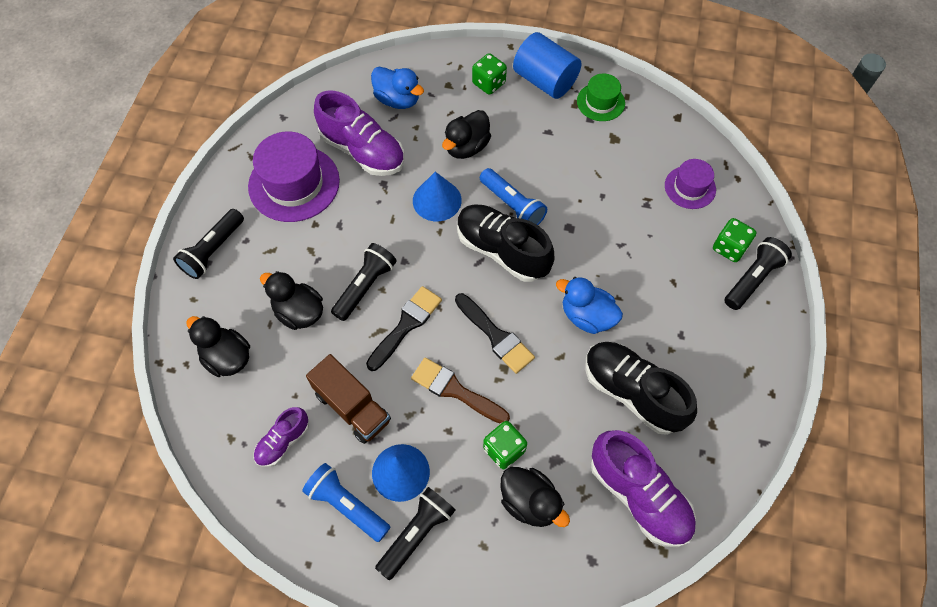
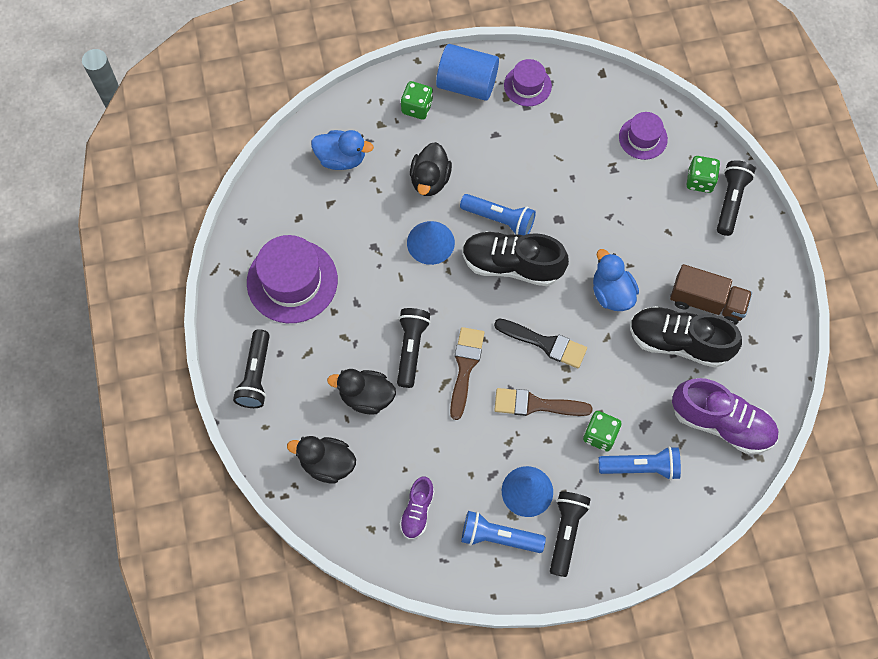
camera: 25 degrees left, 5 degrees up
(352, 407) = (458, 457): brown truck -> brown truck (706, 302)
(363, 151) = (337, 223): purple shoe -> none
(406, 325) = (465, 367): black brush -> brown brush
(530, 502) = (641, 467): black duck -> blue flashlight
(587, 316) = (611, 293): blue duck -> blue duck turned 60 degrees clockwise
(600, 102) = (527, 85): green hat -> purple hat

